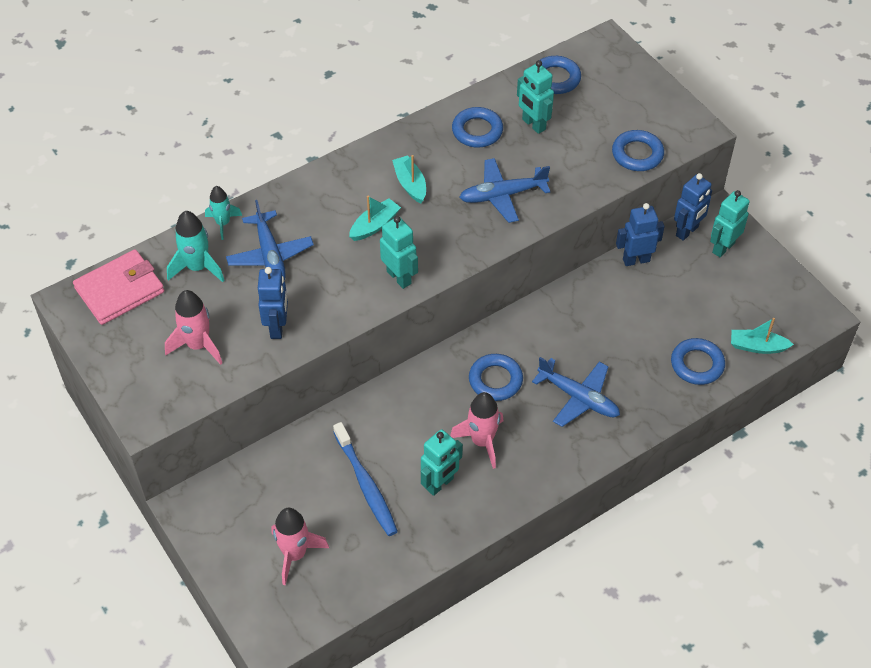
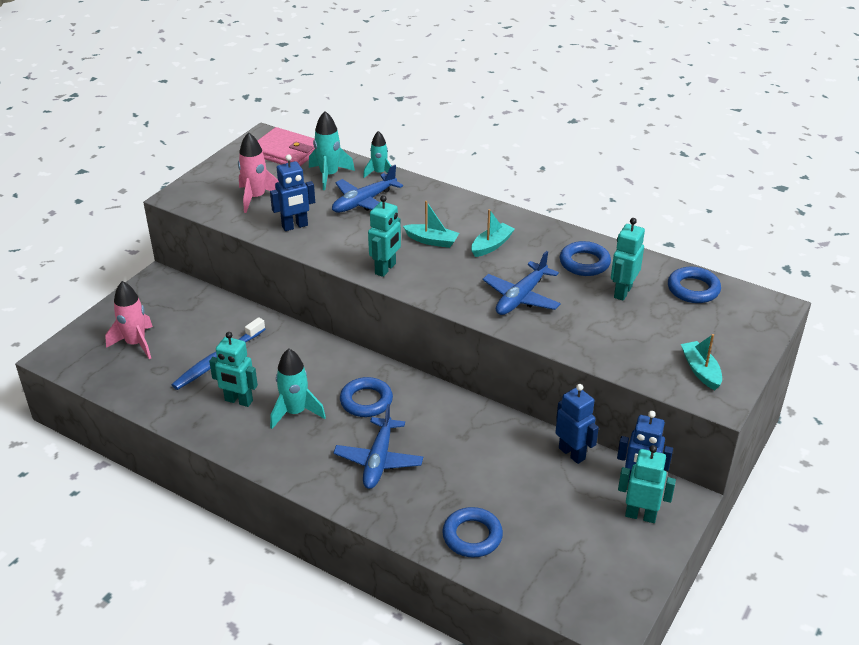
camera: 65 degrees right, 15 degrees down
(482, 441) = (295, 412): pink rocket -> turquoise rocket
(502, 195) = (521, 297): blue plane -> blue plane turned 105 degrees counterclockwise
(637, 154) = (646, 366): blue ring -> none
(757, 346) = (528, 580): turquoise boat -> turquoise boat (700, 370)

